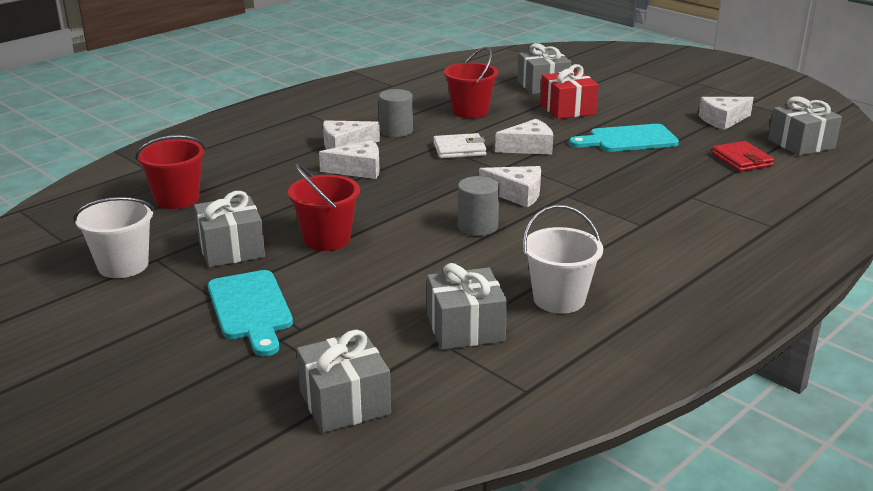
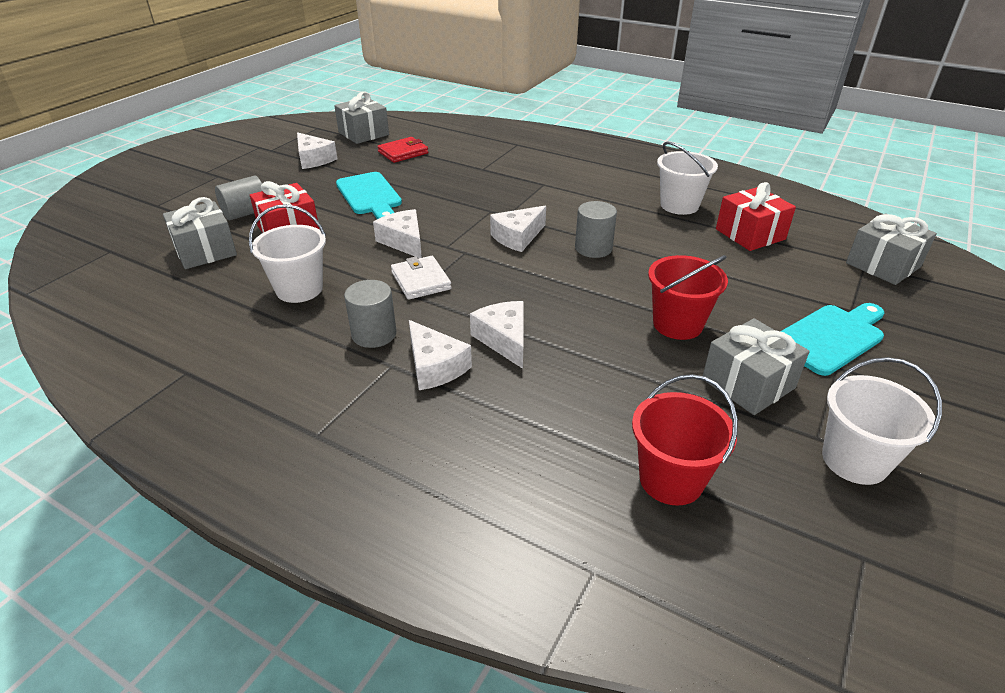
camera: 105 degrees left, 10 degrees up
(465, 328) = (750, 234): grey gift -> red gift
(470, 111) = (299, 289): red bucket -> white bucket
(516, 194) = (517, 237): white cheese -> white cheese turned 135 degrees counterclockwise
(604, 96) = (246, 213): none -> grey cylinder

